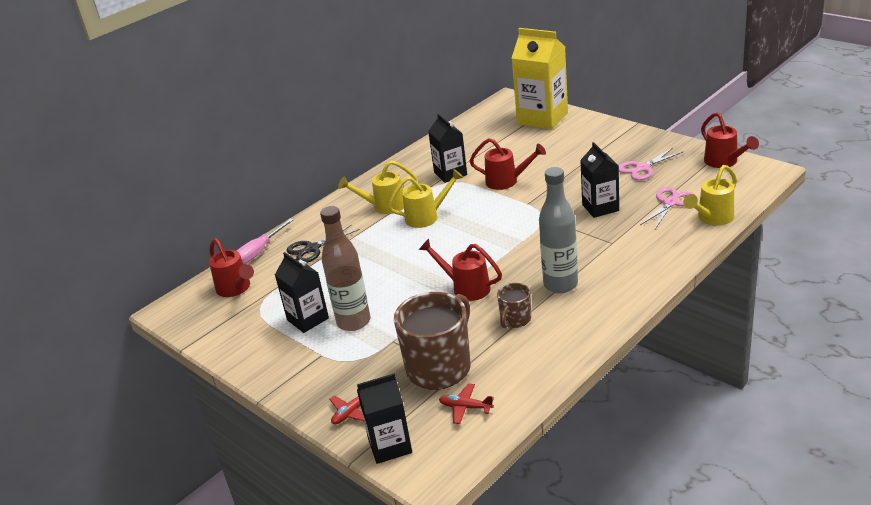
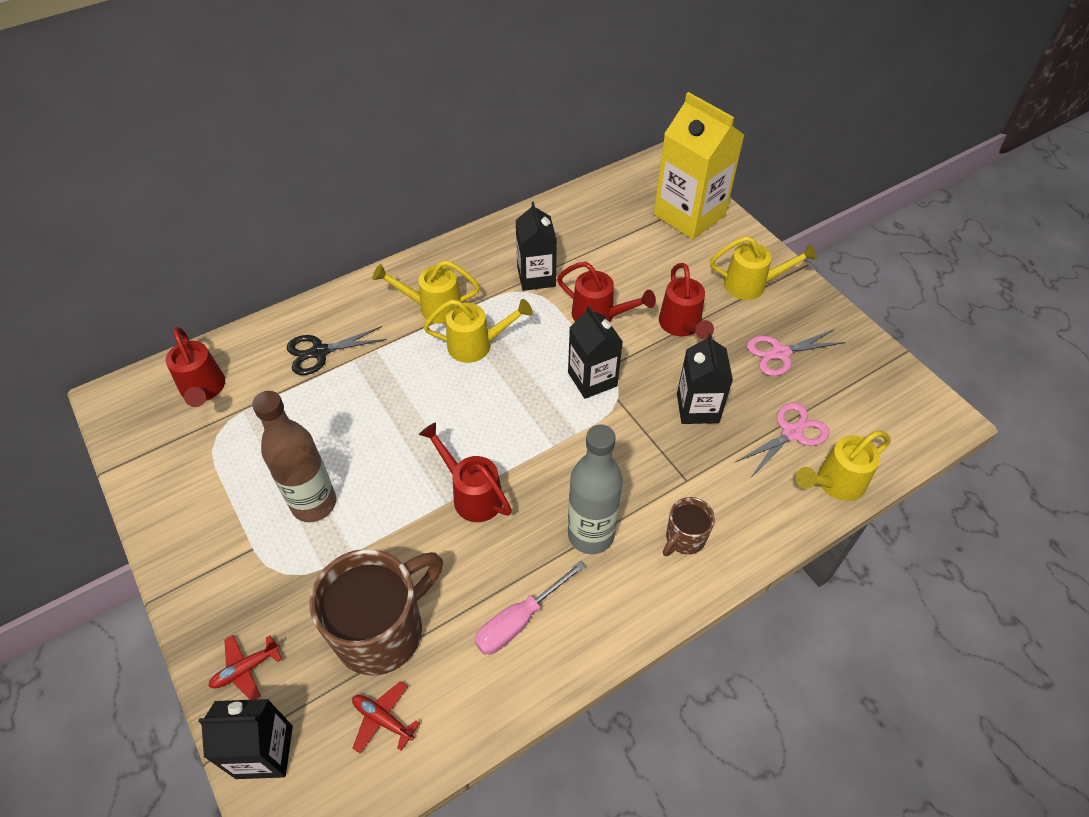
camera: 10 degrees right, 20 degrees up
(259, 252) = (256, 335): pink screwdriver -> pink screwdriver (519, 621)
(308, 319) = (263, 477): black carton -> black carton (592, 379)
(515, 320) = (508, 579): brown mug -> brown mug (684, 538)
(605, 141) = (751, 285): none -> yellow watering can
(724, 162) = (892, 380): red watering can -> red watering can (681, 326)

